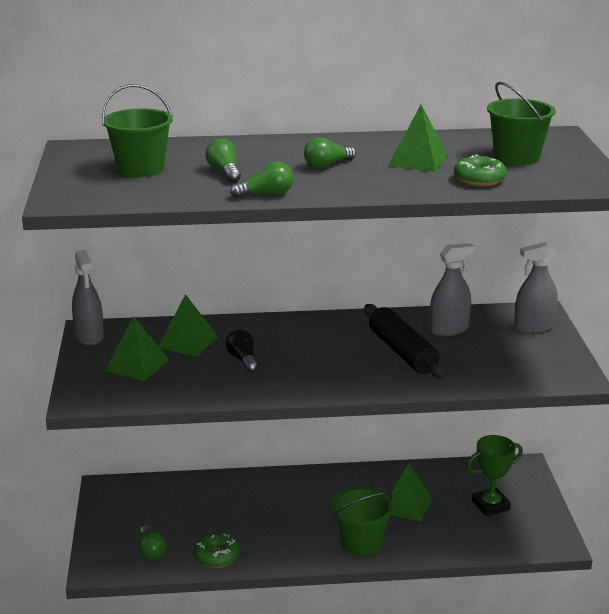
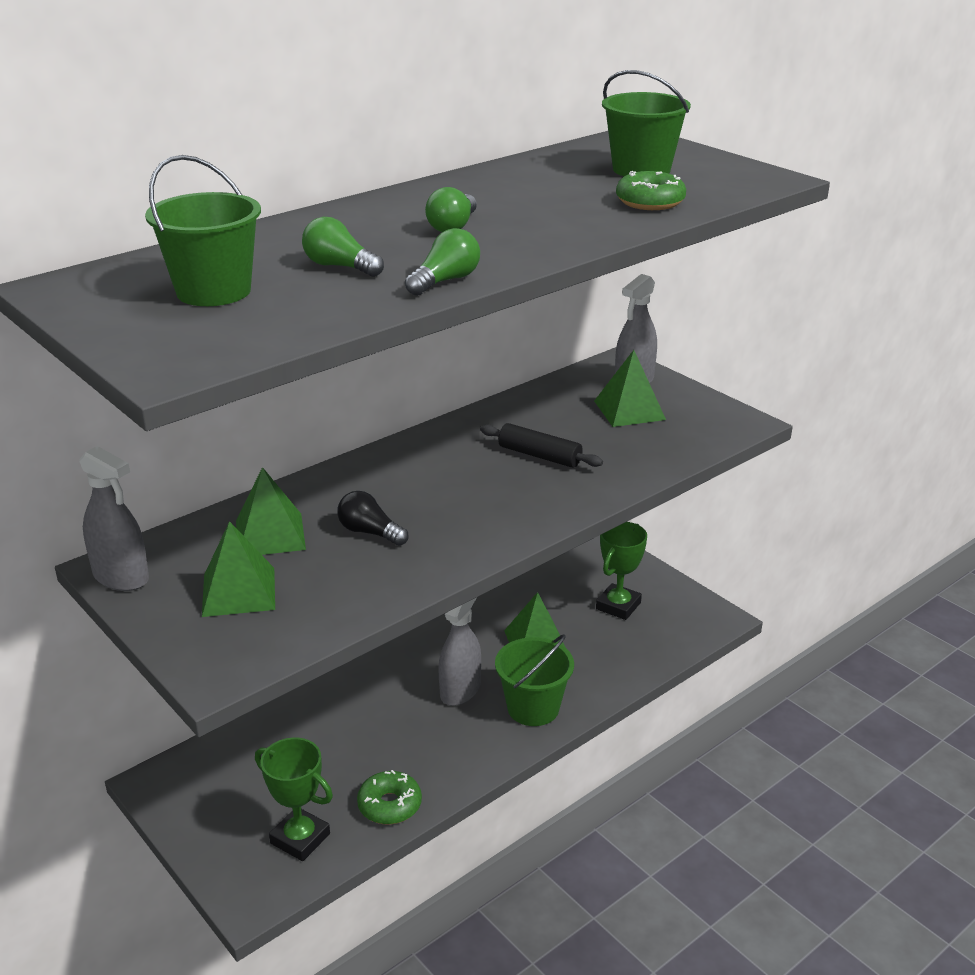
camera: 35 degrees left, 5 degrees up
(151, 551) = (300, 838): green light bulb -> green trophy
(402, 352) = (540, 455): black rolling pin -> black rolling pin, size x0.66
(418, 160) = (546, 196): green pyramid -> green pyramid (629, 410)
(449, 329) = (555, 412): grey spray bottle -> grey spray bottle (460, 690)

